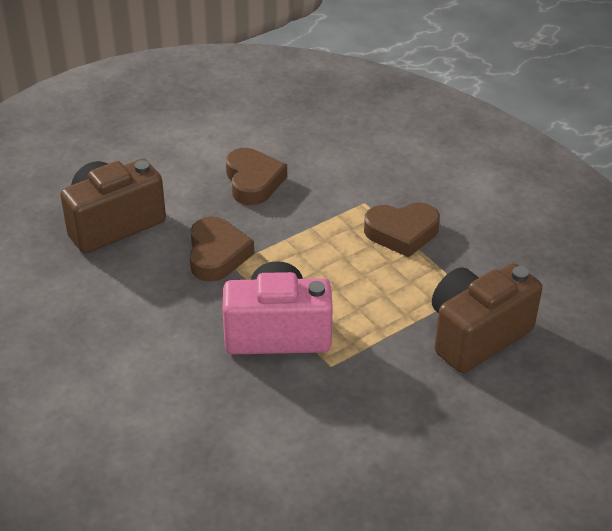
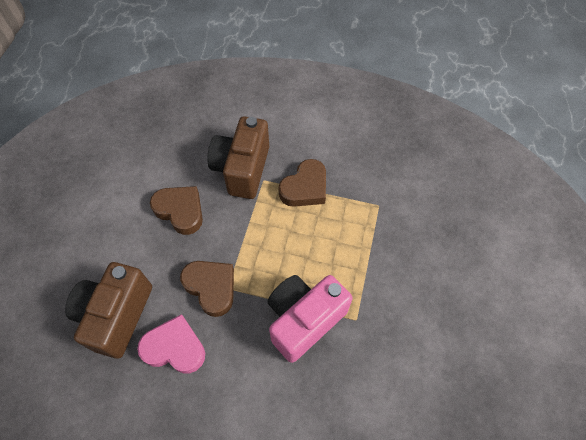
camera: 40 degrees left, 20 degrees up
(136, 277) = (175, 347): none -> pink heart
(476, 335) = (409, 233): brown camera -> brown camera (242, 169)

